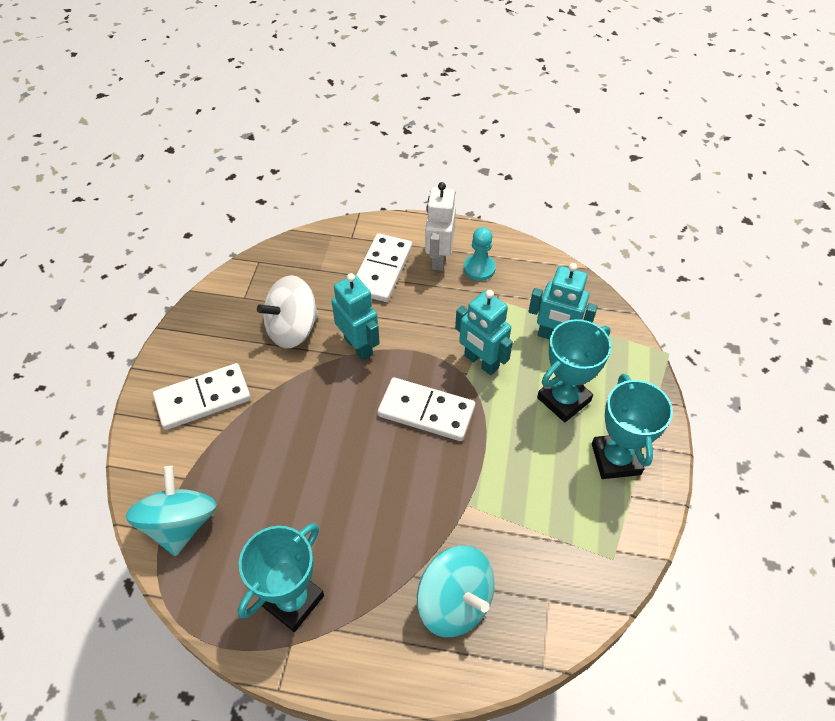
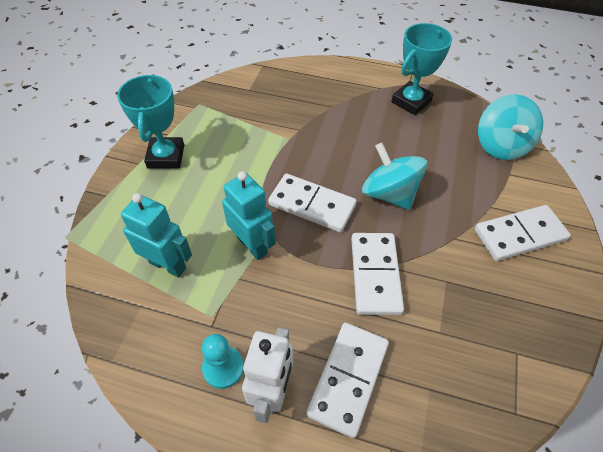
camera: 175 degrees left, 0 degrees up
(292, 329) = (448, 302): white spinning top -> none
(358, 346) = (375, 274): turquoise robot -> white domino
(455, 602) = (308, 93): turquoise spinning top -> turquoise spinning top (389, 194)
(563, 399) = (187, 204): turquoise trophy -> none

